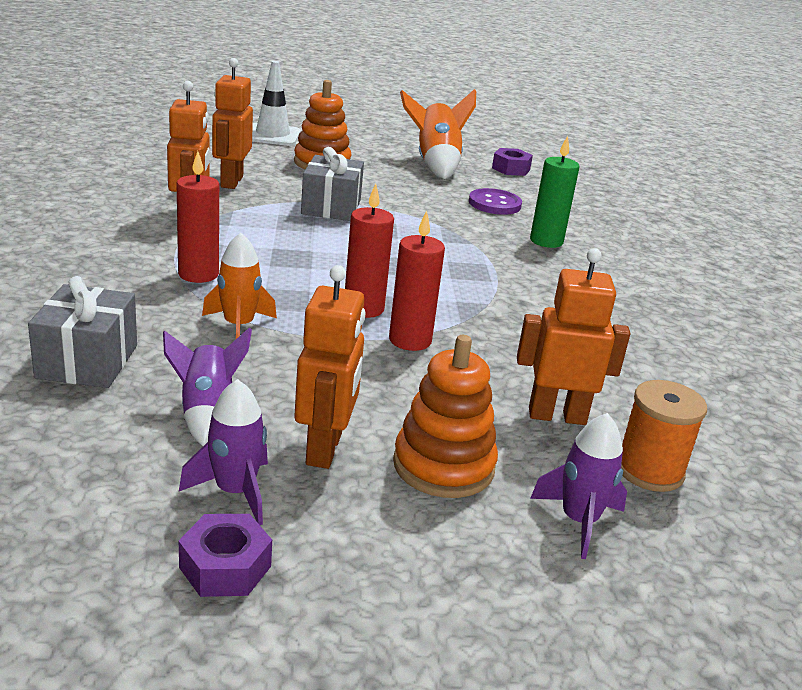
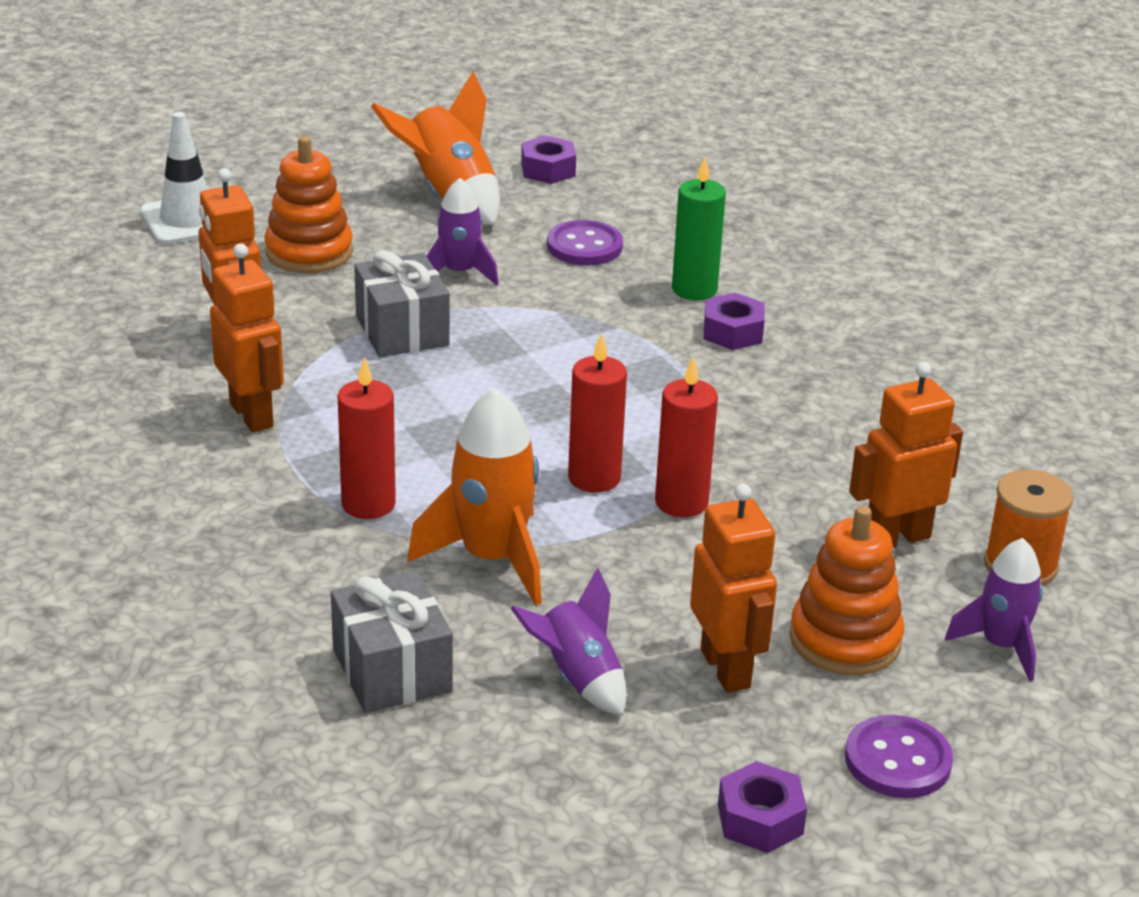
camera: 25 degrees left, 5 degrees up
(235, 492) = (693, 748): purple rocket -> purple rocket (459, 273)
(238, 326) = (492, 558): orange rocket -> orange rocket, size x1.57
(396, 572) = (897, 760): none -> purple button
(550, 267) = (732, 332): none -> purple nut

